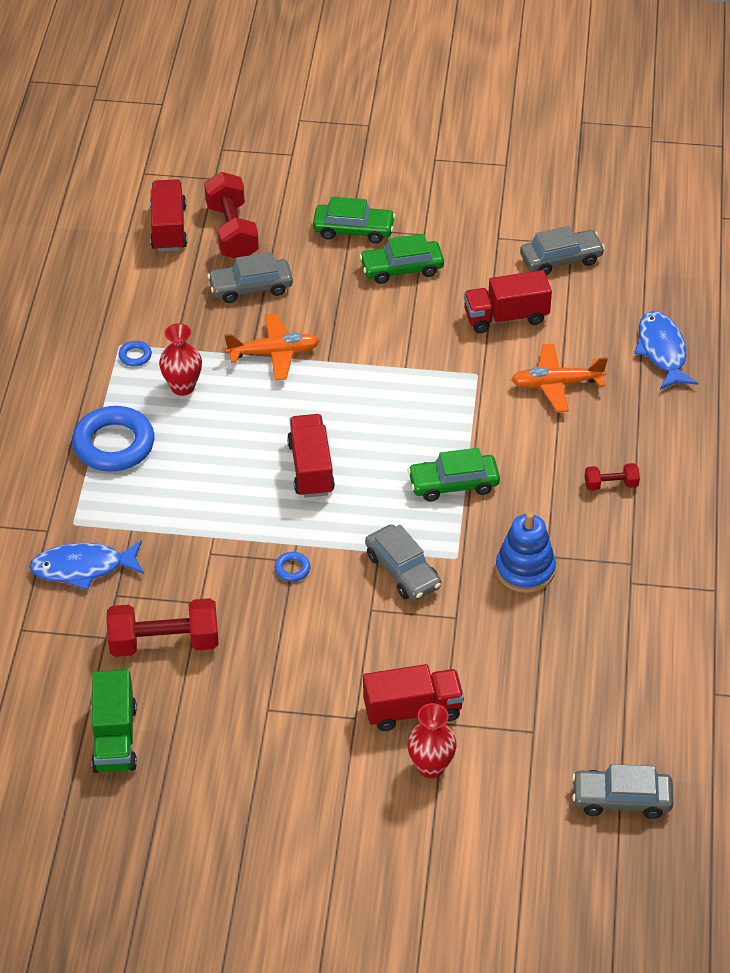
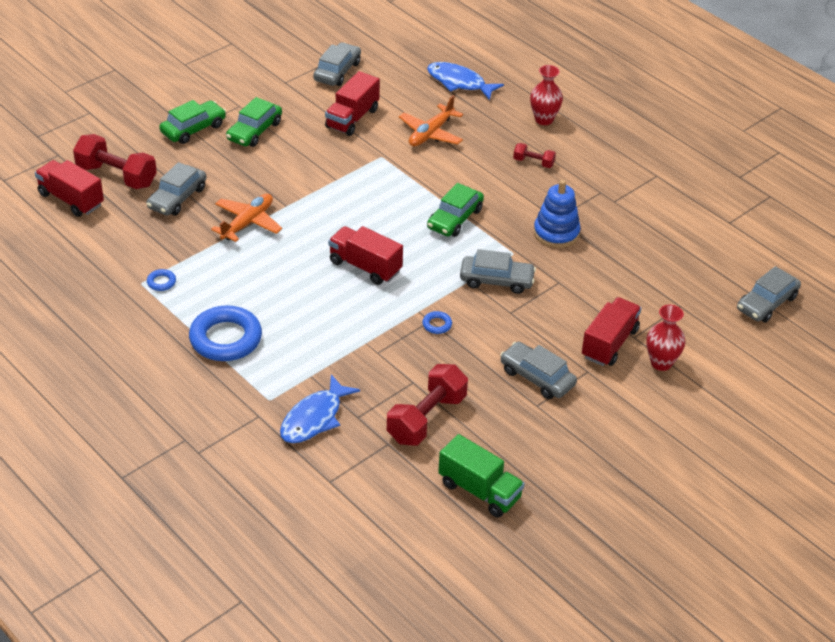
camera: 50 degrees left, 5 degrees down
(182, 387) = (219, 278): red vase -> red vase (544, 119)
(304, 686) = (537, 377): none -> grey car
(611, 485) = (533, 162): red dumbbell -> red dumbbell turned 75 degrees clockwise

